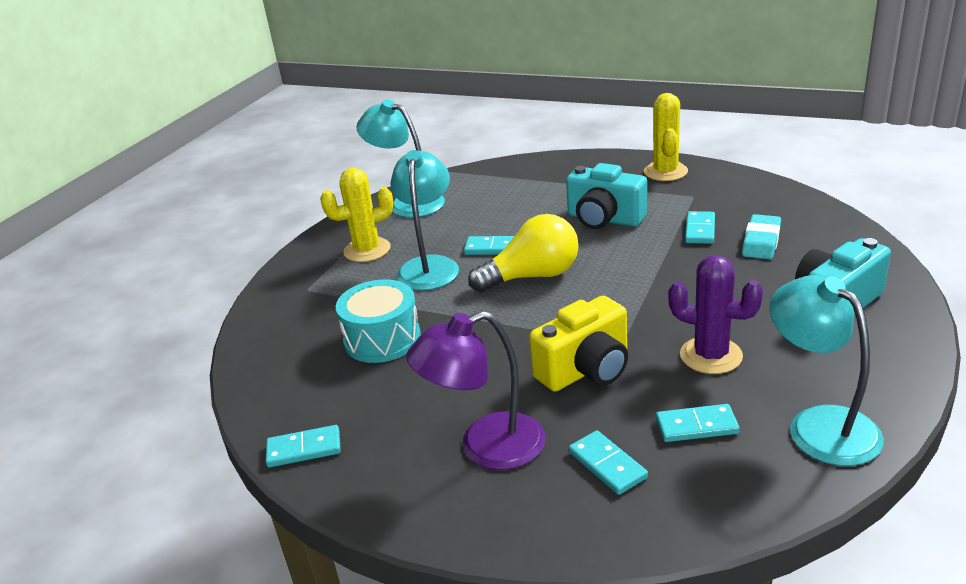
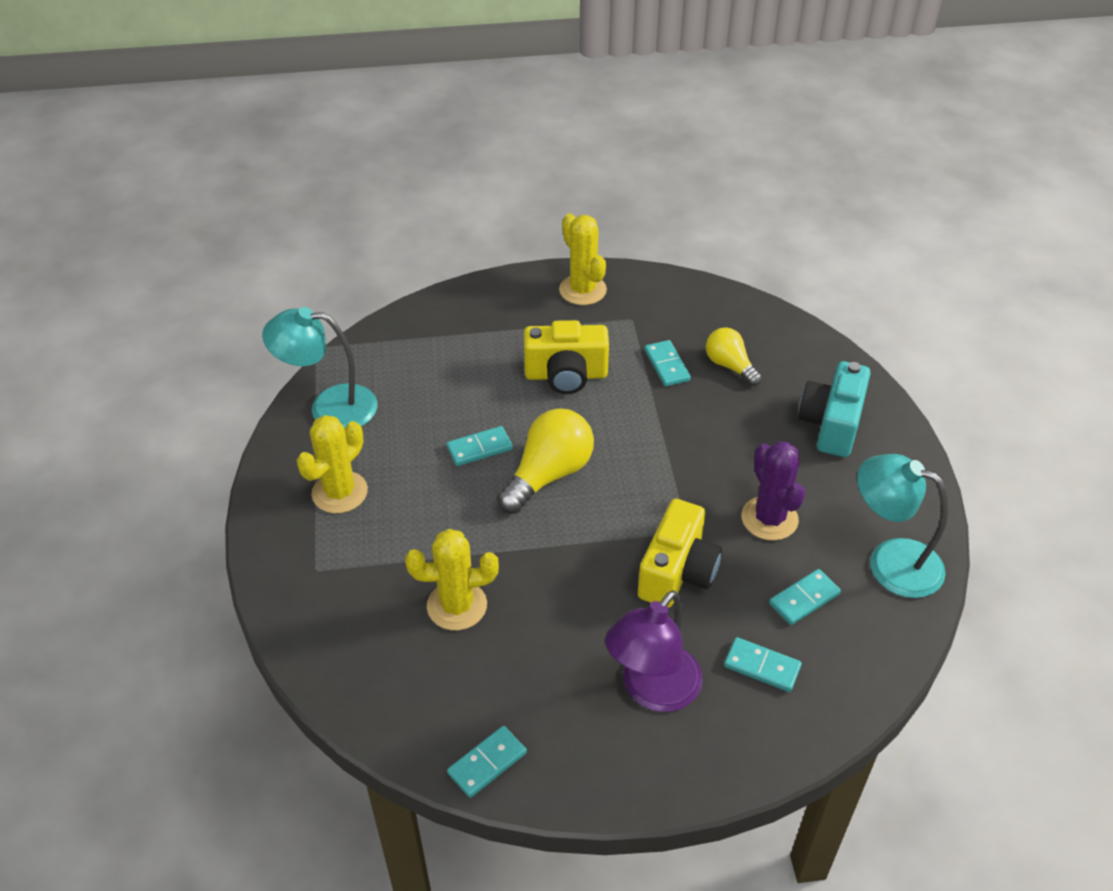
camera: 35 degrees left, 15 degrees up
(382, 339) = (457, 606): turquoise drum -> yellow cactus
(429, 266) = (430, 493): turquoise lamp -> none
(604, 219) = (566, 375): turquoise camera -> yellow camera
(711, 355) = (769, 518): purple cactus -> purple cactus turned 75 degrees clockwise
(761, 241) = (730, 366): turquoise eraser -> yellow light bulb

